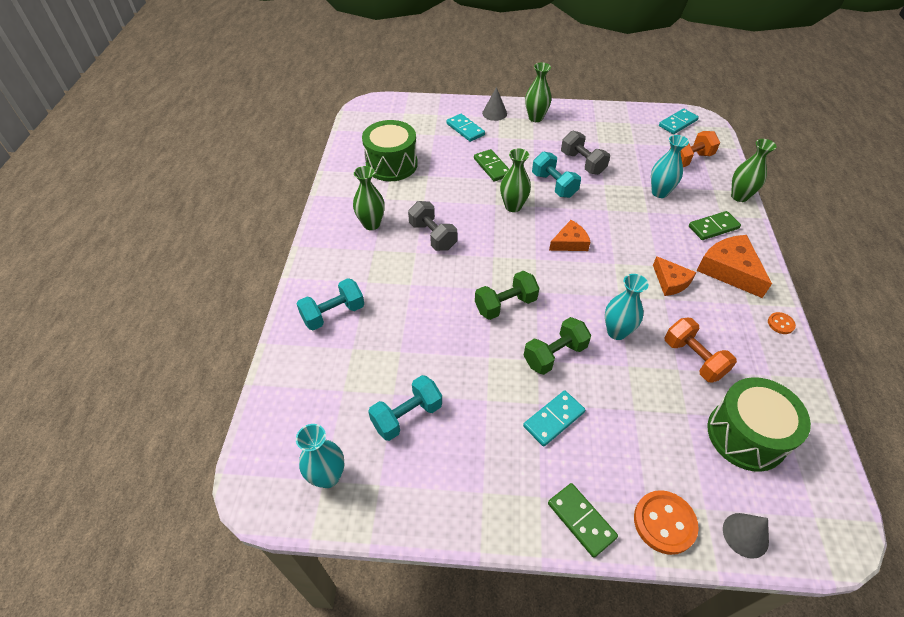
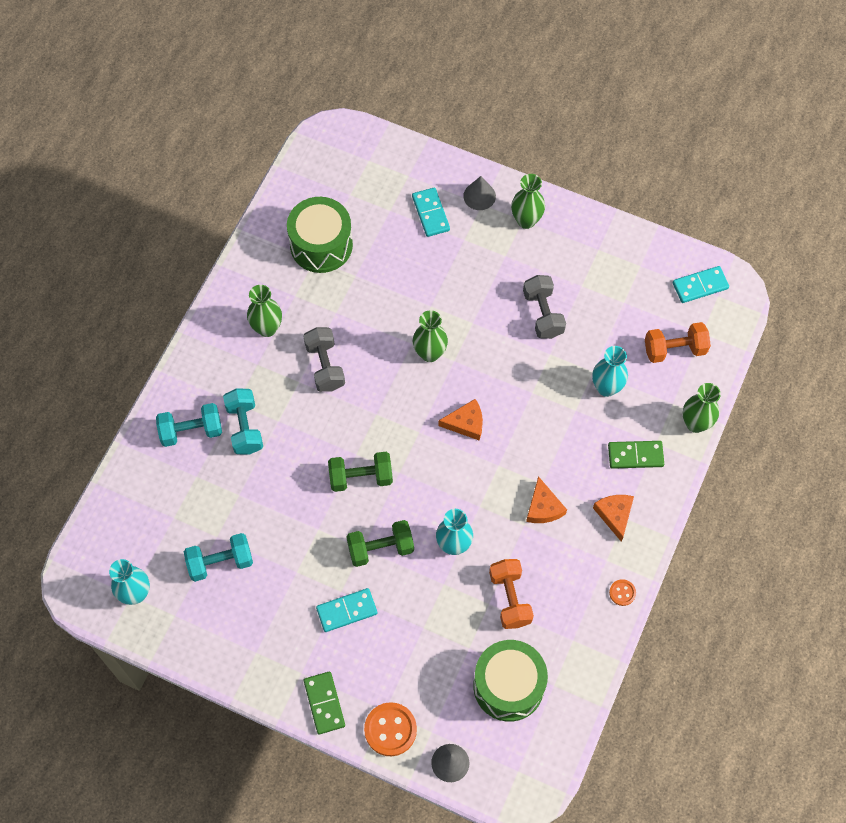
camera: 20 degrees right, 15 degrees up
(492, 167) = (434, 286): green domino -> none
(554, 185) = (491, 337): turquoise dumbbell -> turquoise dumbbell (245, 427)
(729, 270) = (615, 515): orange cheese -> orange cheese, size x0.62

